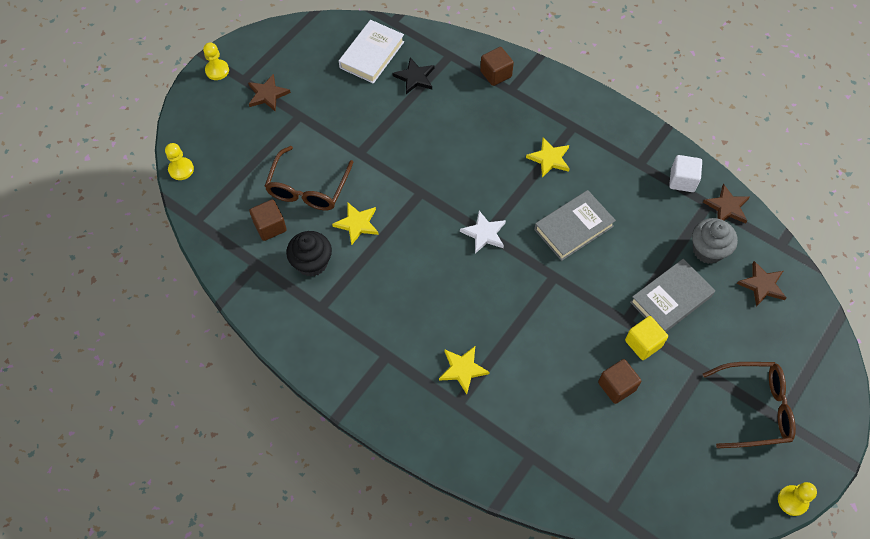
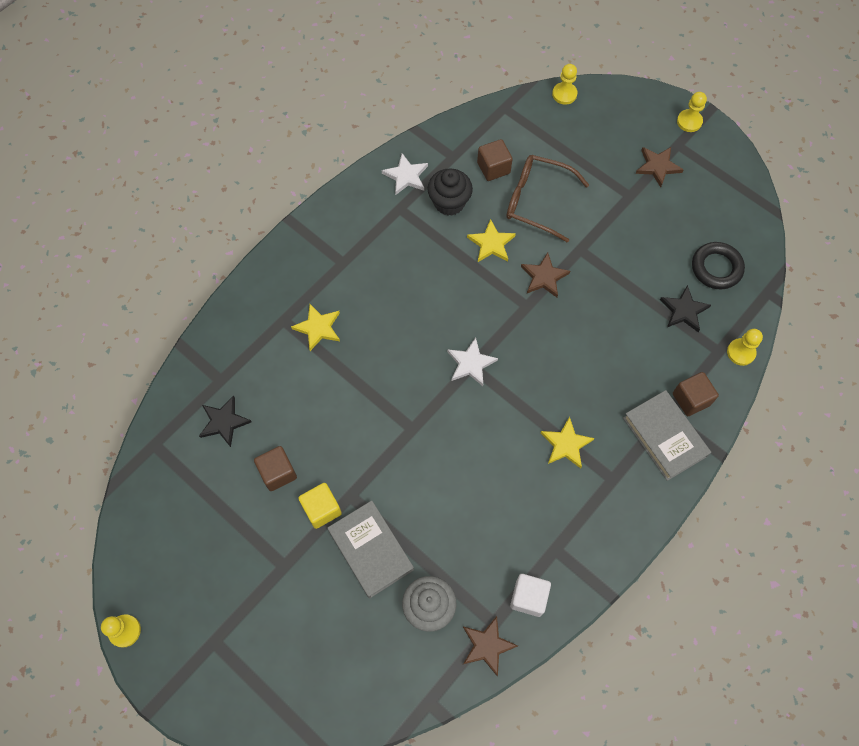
camera: 95 degrees right, 5 degrees up
(281, 305) = (406, 176): none -> white star
(372, 54) = (716, 268): white book -> black ring
(449, 41) = (741, 352): none -> yellow pawn
(573, 228) = (471, 458): grey book -> grey book (665, 437)
(575, 444) = (224, 422): none -> black star
(754, 408) = (229, 615): brown glasses -> none
(762, 285) = (377, 663): brown star -> brown star (544, 277)

